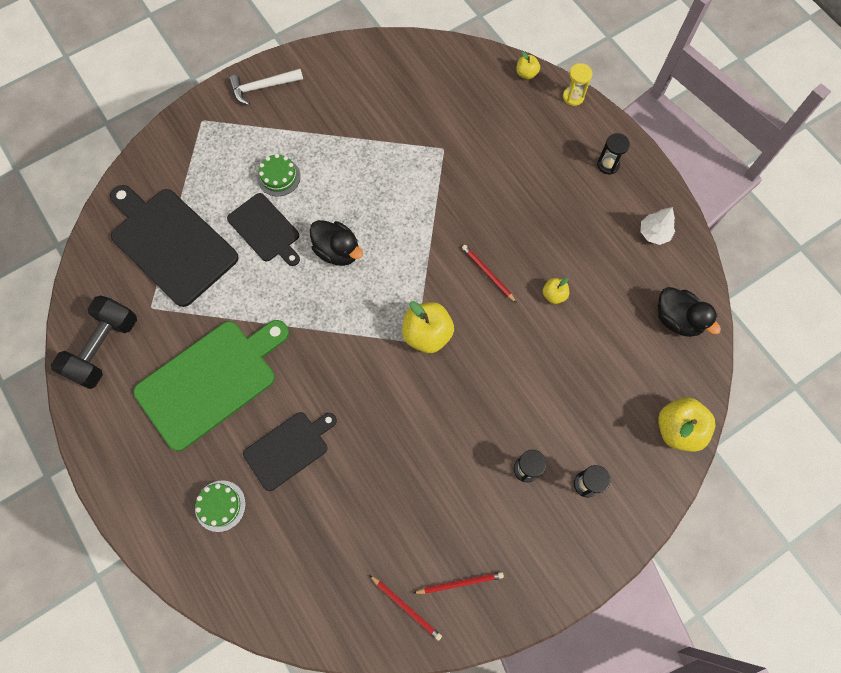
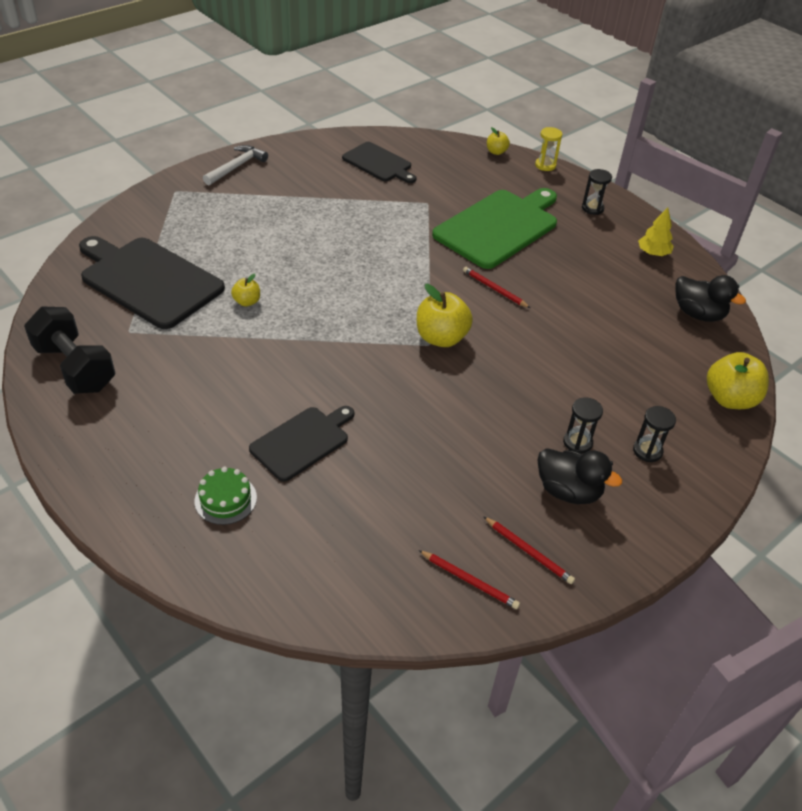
camera: 10 degrees left, 25 degrees down
(104, 348) = (75, 367): black dumbbell -> black dumbbell turned 60 degrees counterclockwise
(211, 381) = (203, 388): green cutting board -> green cutting board (499, 227)
(263, 87) = (236, 167): white hammer -> white hammer turned 150 degrees clockwise
(265, 229) = (252, 266): black cutting board -> black cutting board (379, 163)
(279, 177) = (261, 227): green cake -> none
(337, 251) = (332, 279): black duck -> black duck (568, 491)
(460, 583) = (528, 551): red pencil -> red pencil turned 60 degrees clockwise
(554, 295) = (567, 302): yellow apple -> yellow apple (247, 302)
(654, 233) = (653, 253): white tree -> yellow tree

